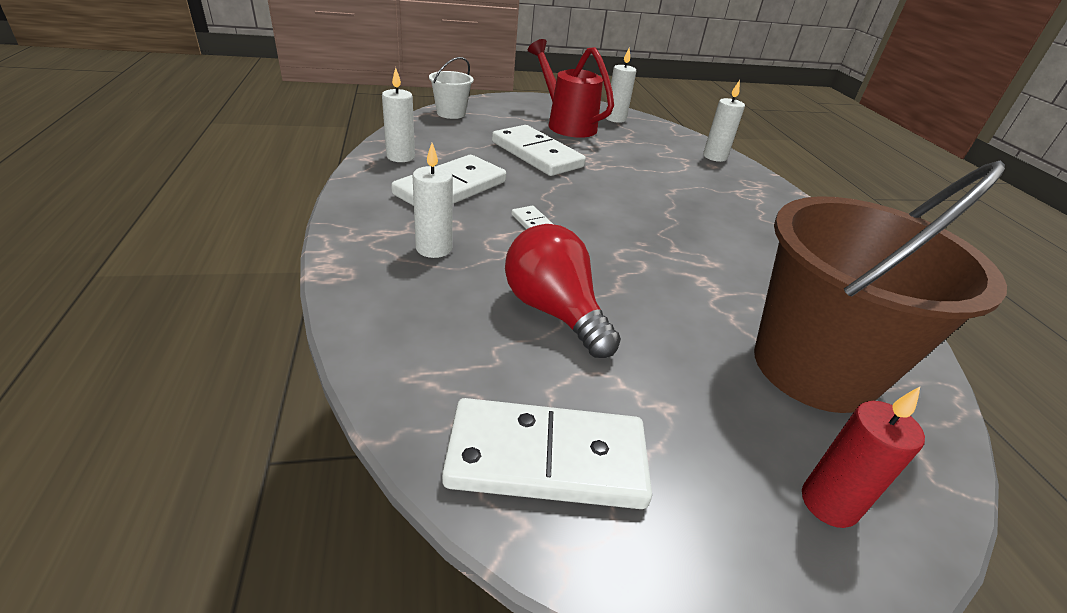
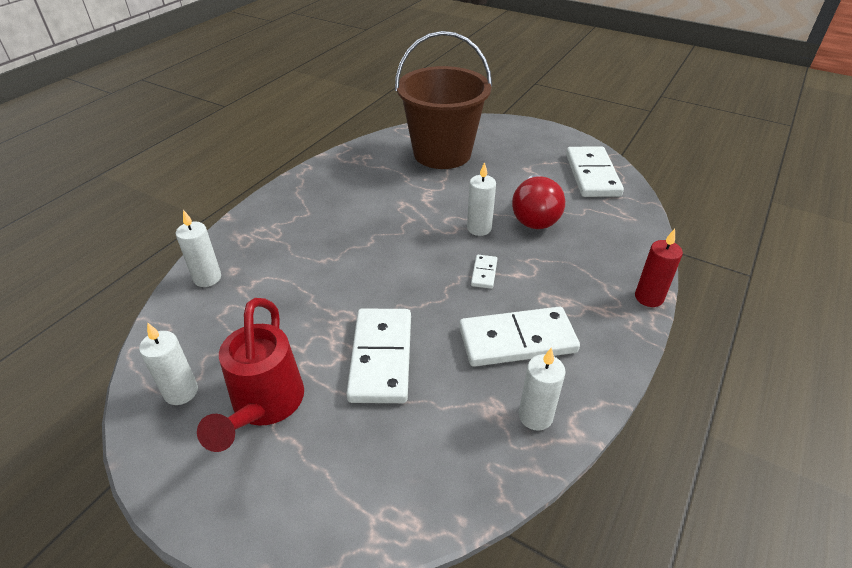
camera: 135 degrees left, 5 degrees up
(434, 248) = (575, 282): white candle -> white candle (479, 228)
(451, 113) = (389, 514): white bucket -> none
(546, 459) = (592, 175): white domino -> white domino turned 45 degrees clockwise
(828, 503) = (506, 133): red candle -> red candle (649, 297)

